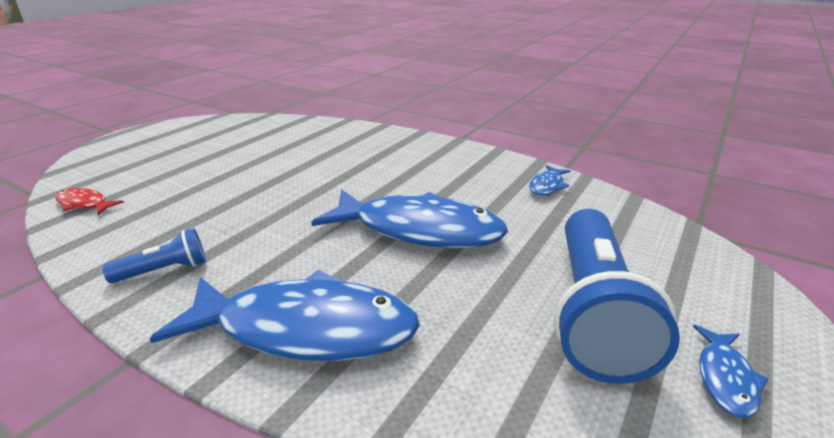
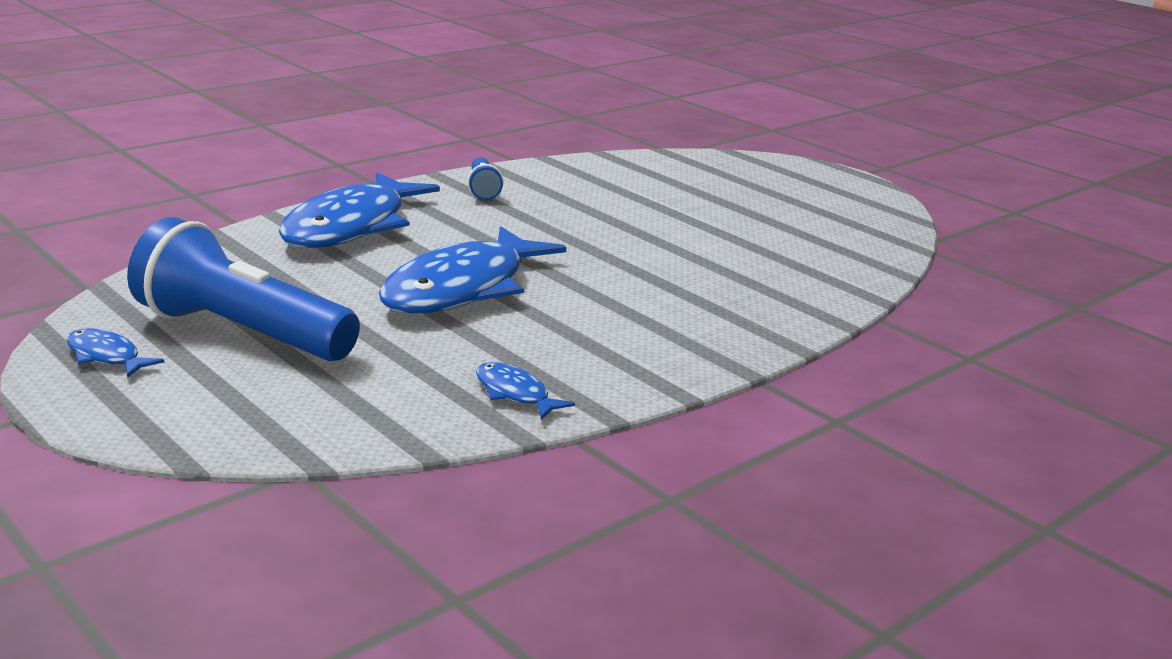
camera: 105 degrees right, 5 degrees down
(84, 204) = (639, 164): red fish -> none

